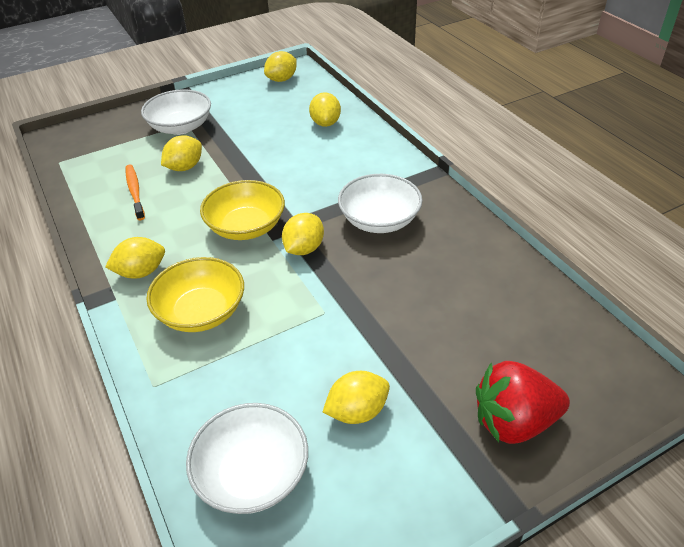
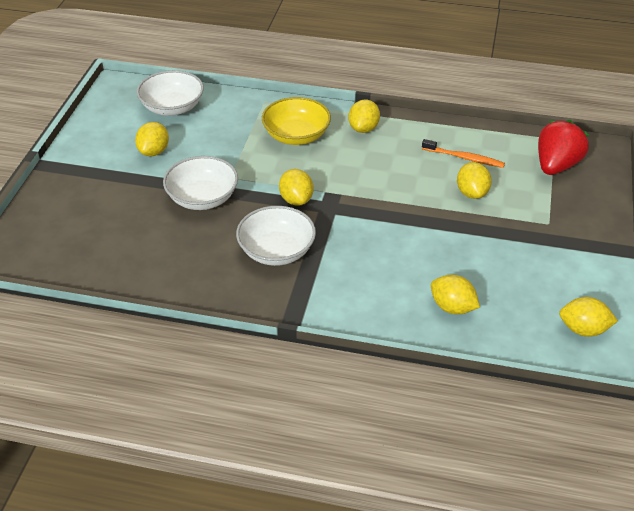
camera: 130 degrees right, 0 degrees up
(180, 127) = (547, 218): white bowl -> white bowl (202, 198)
(246, 227) = (354, 187): yellow bowl -> none
(282, 79) = (583, 329): yellow lemon -> yellow lemon turned 75 degrees counterclockwise
(514, 422) = (69, 195): red strawberry -> red strawberry (556, 166)

